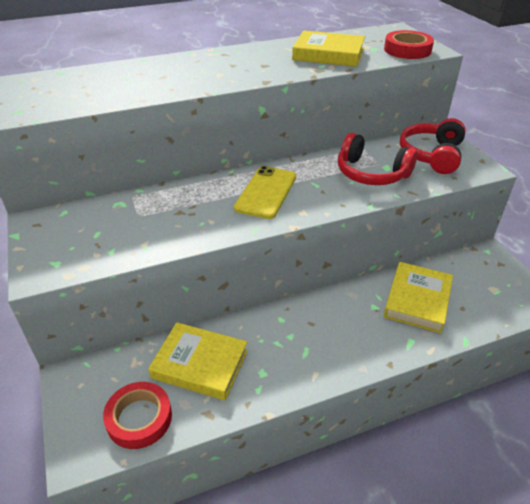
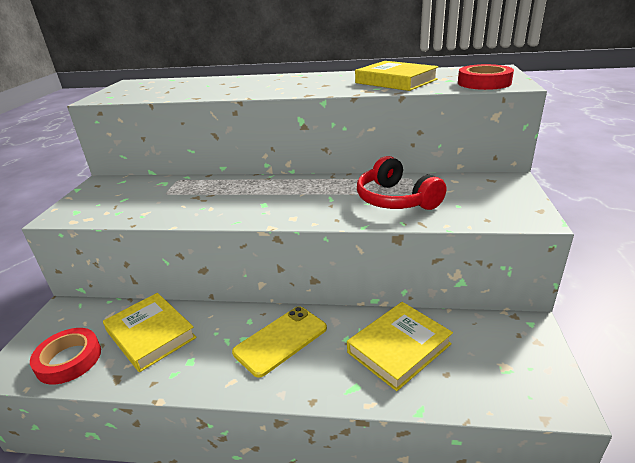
camera: 30 degrees right, 10 degrees down
(266, 192) = (279, 196): yellow phone -> yellow phone (280, 340)
(431, 155) = (481, 195): red headphones -> none

